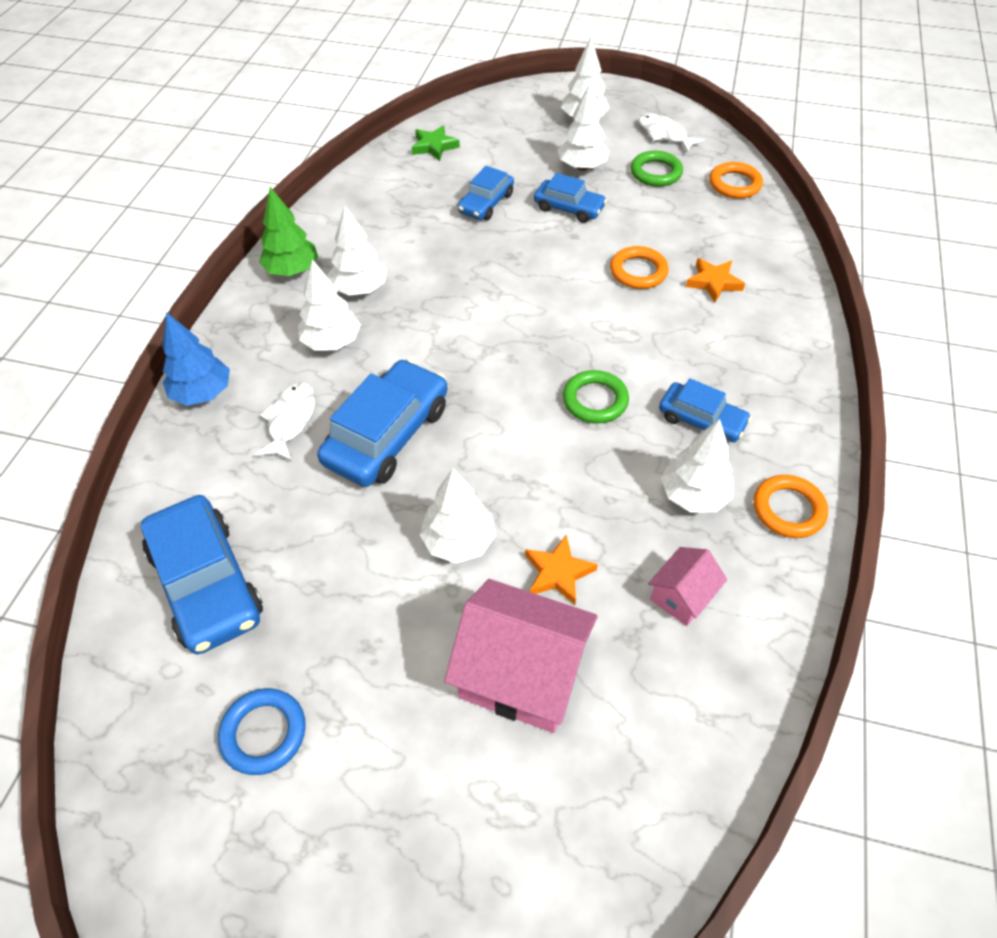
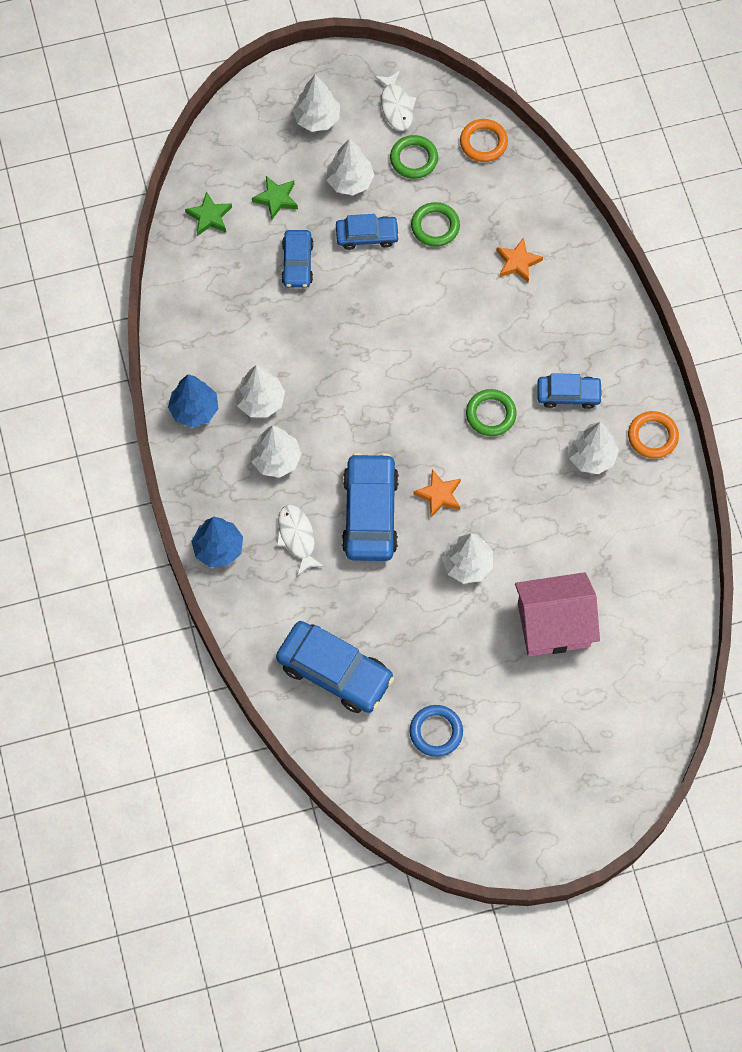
camera: 30 degrees left, 15 degrees up
(292, 270) = (194, 410): green tree -> blue tree
(504, 155) = (276, 199): none -> green star
(558, 573) = (538, 553): orange star -> orange star (439, 495)
(638, 271) = (457, 278): orange ring -> none
(643, 225) = (435, 226): none -> green ring
(664, 135) = (396, 106): white fish -> white fish turned 120 degrees counterclockwise
(682, 596) = (617, 530): pink house -> none

